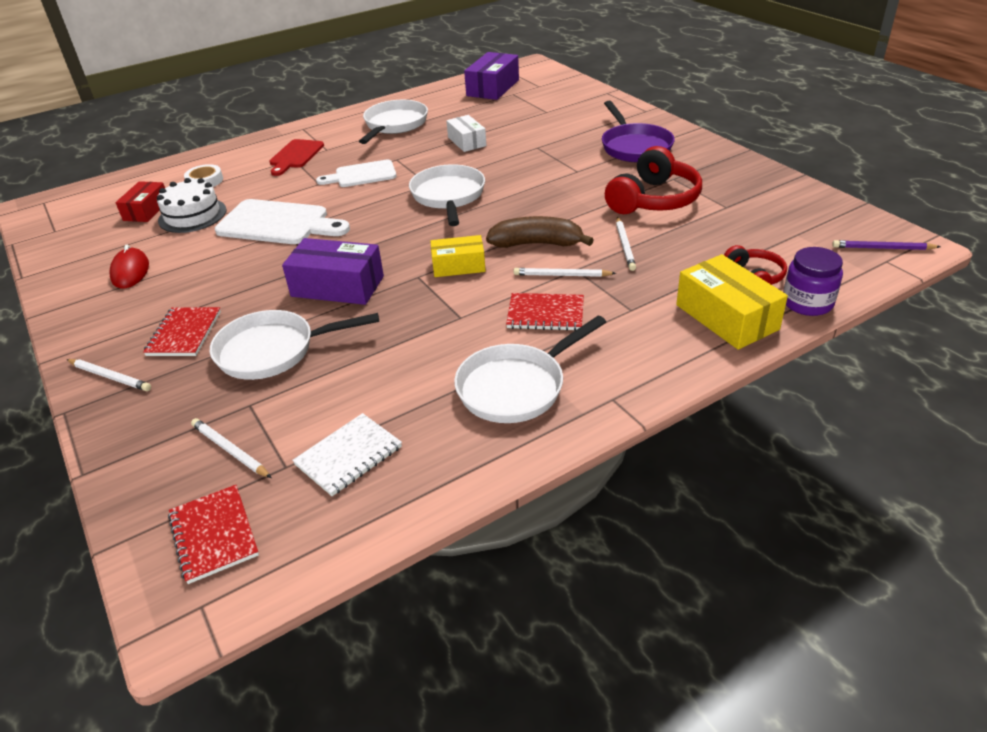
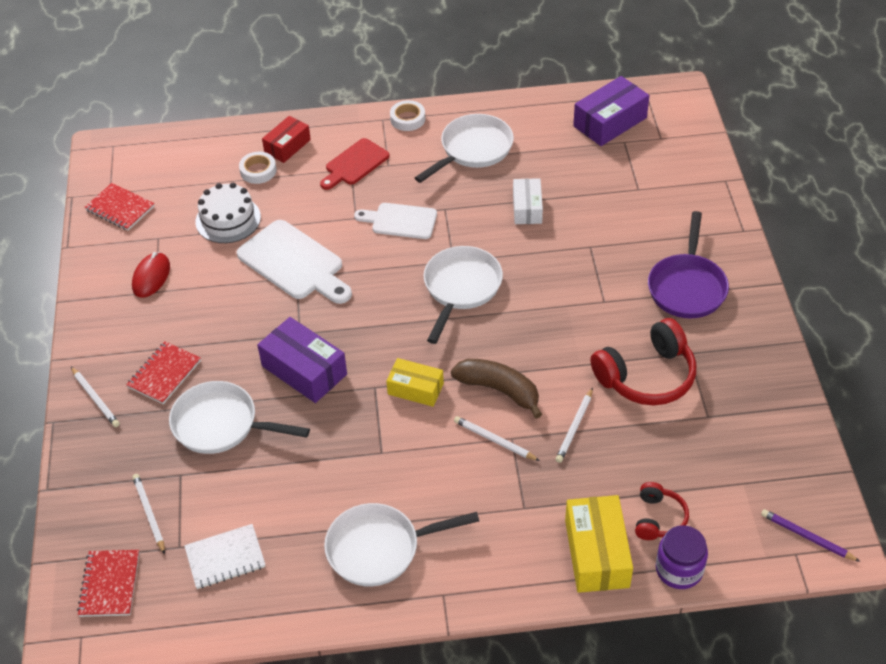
camera: 25 degrees right, 10 degrees up
(146, 210) = (193, 195): red box -> red box (287, 146)
(325, 123) = (407, 119): none -> white tape
(545, 314) = (451, 480): red notebook -> red notebook (120, 208)

